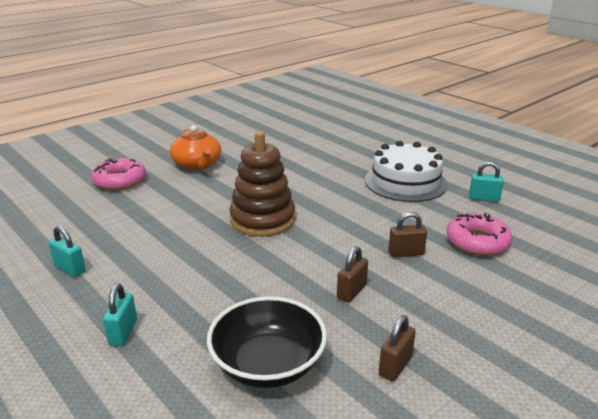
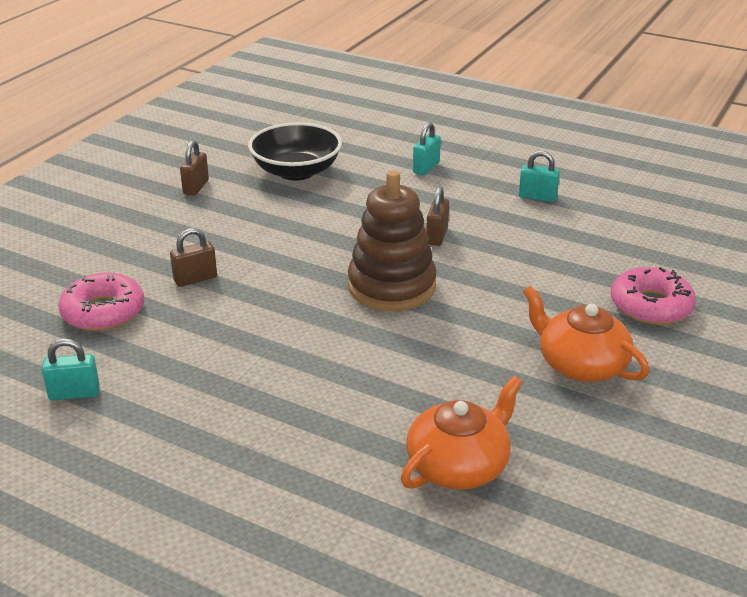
camera: 160 degrees right, 5 degrees up
(123, 332) = (426, 168): turquoise padlock -> turquoise padlock turned 45 degrees clockwise
(293, 145) = (459, 465): none -> orange teapot
(351, 292) = (247, 229): brown padlock -> brown padlock (437, 236)
(405, 182) = (207, 403): white cake -> none

